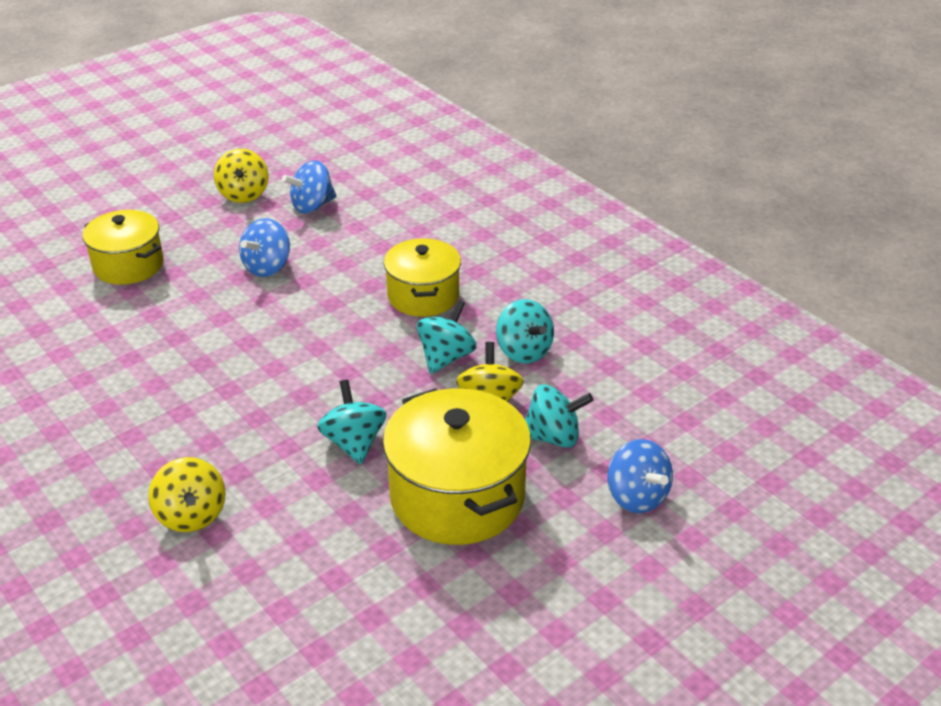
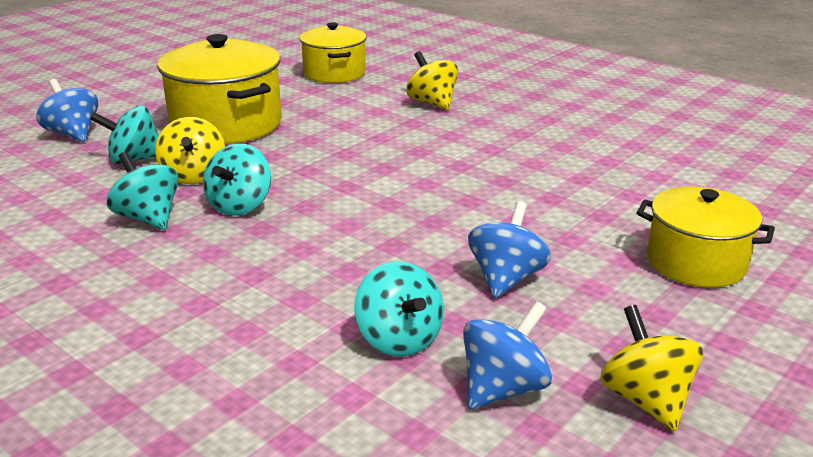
camera: 170 degrees right, 10 degrees down
(354, 443) = (321, 143): turquoise spinning top -> turquoise spinning top (399, 340)
(423, 296) = (274, 263): yellow pot -> yellow pot (334, 73)

